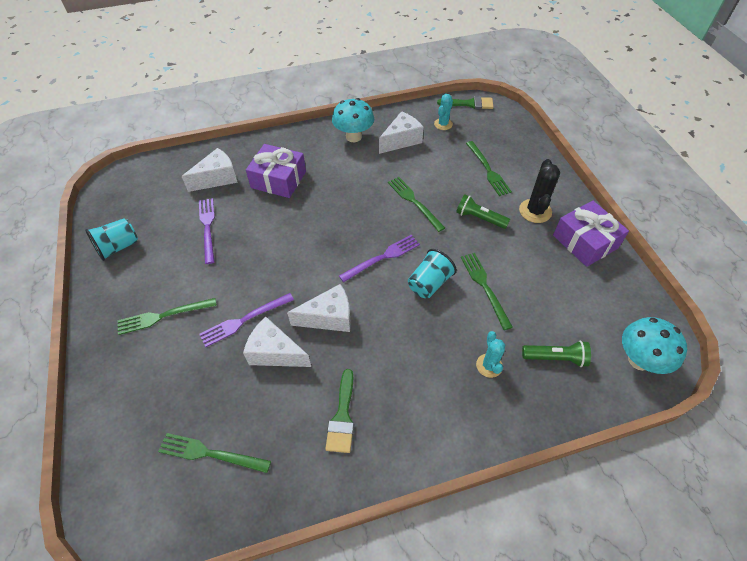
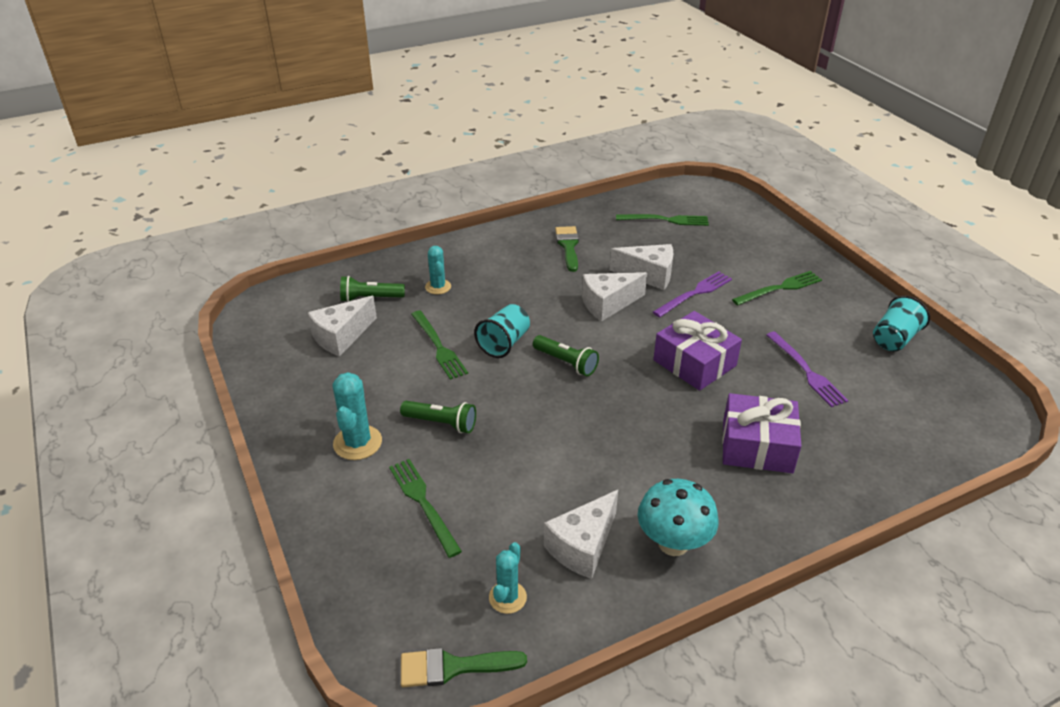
camera: 170 degrees right, 15 degrees down
(217, 178) = (851, 437): white cheese -> white cheese (341, 337)
(382, 257) = (566, 363): purple fork -> green flashlight
(414, 202) = (538, 436): green fork -> none
(535, 211) = (357, 443): black cactus -> turquoise cactus
(585, 242) = (298, 409): purple gift -> purple gift (694, 363)
(639, 360) = (285, 305): turquoise mushroom -> none

